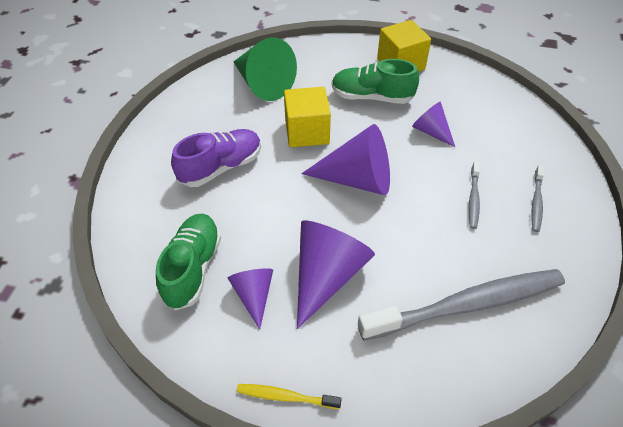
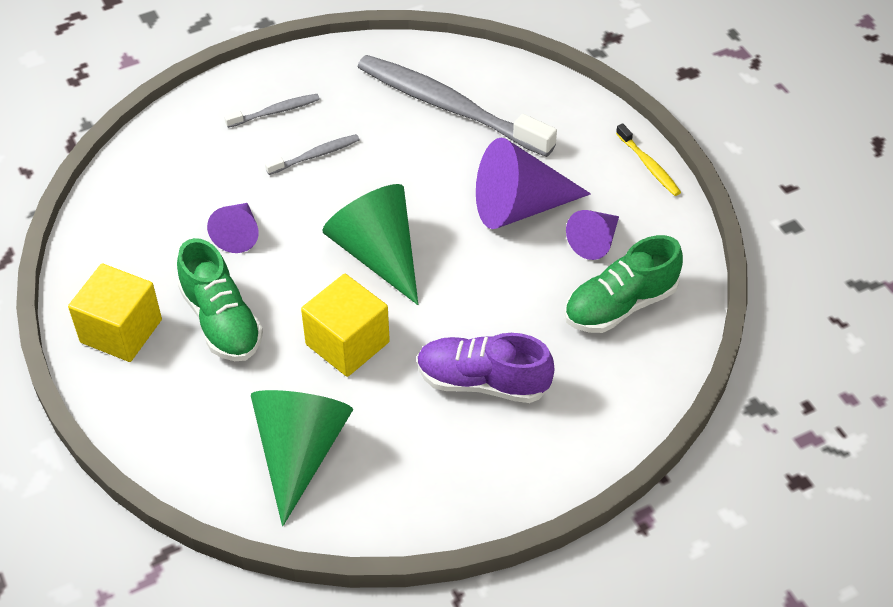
camera: 130 degrees left, 0 degrees up
(357, 179) = (378, 254): purple cone -> green cone

